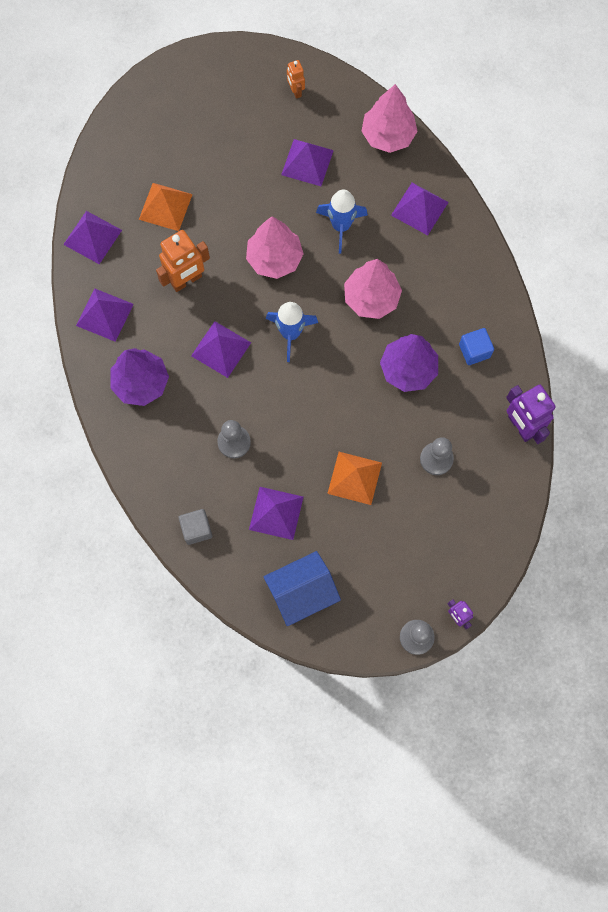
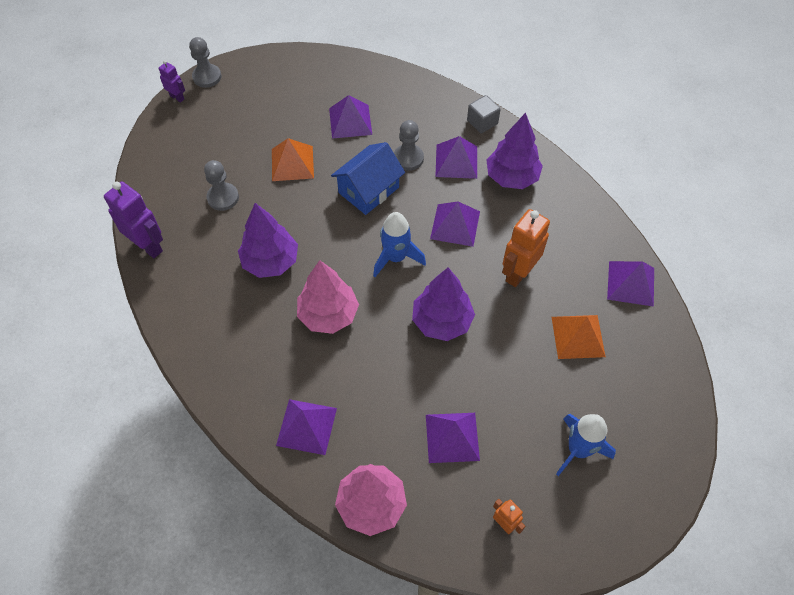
camera: 160 degrees right, 15 degrees down
(105, 314) = (576, 220): purple pyramid -> purple pyramid (456, 161)
(196, 529) = (410, 93): grey cube -> grey cube (482, 122)
(274, 259) = (442, 321): pink tree -> purple tree
(302, 592) = (308, 79): blue house -> blue house (369, 190)
(341, 226) = (386, 377): blue rocket -> blue rocket (578, 450)
(474, 351) = (208, 298): blue cube -> none

